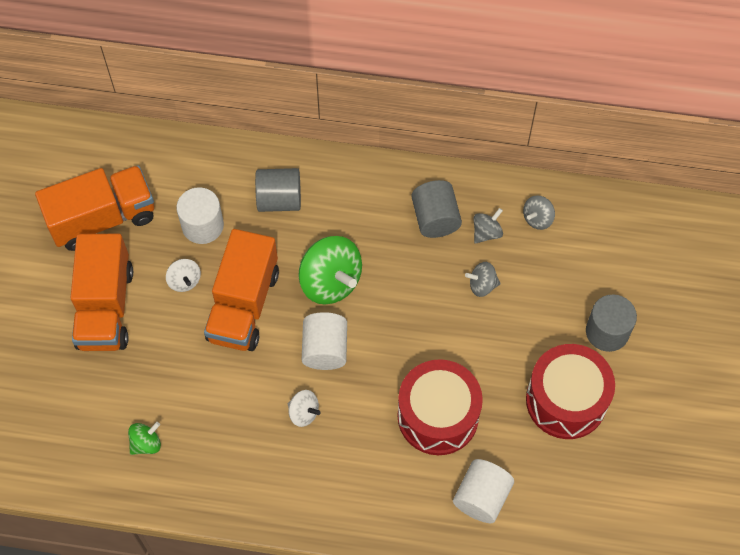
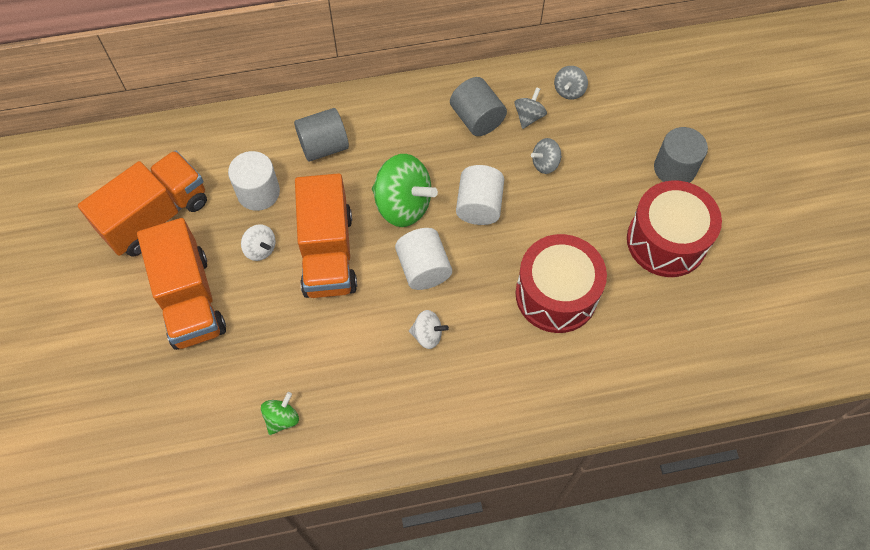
camera: 20 degrees left, 0 degrees up
(481, 497) = (630, 356): white cylinder -> white cylinder (479, 206)

